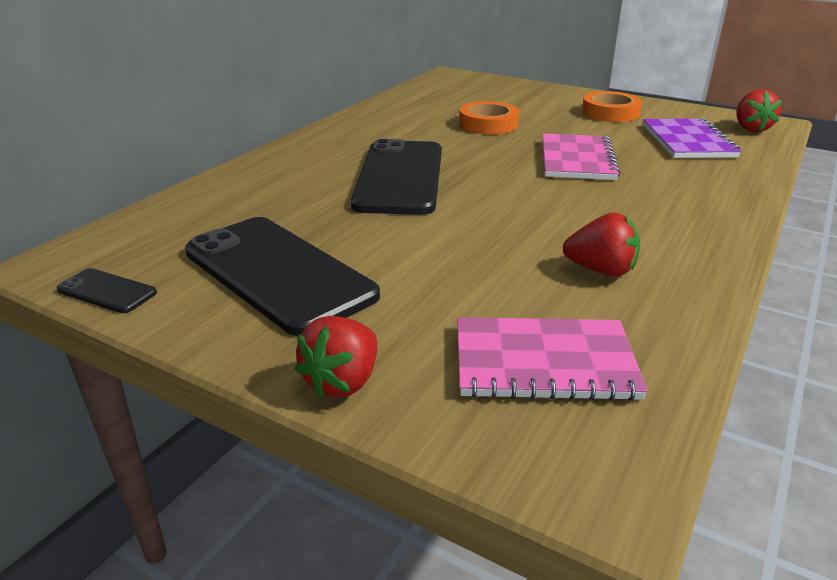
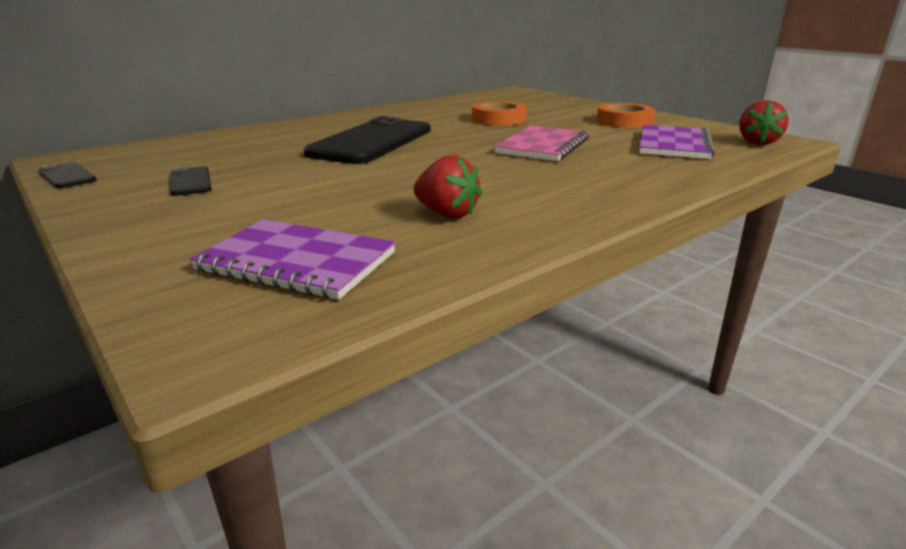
camera: 20 degrees right, 5 degrees down
(278, 273) = (190, 182): black phone -> black phone, size x0.43
(342, 382) = (127, 246): red strawberry -> none
(544, 362) = (297, 262): pink notebook -> purple notebook

